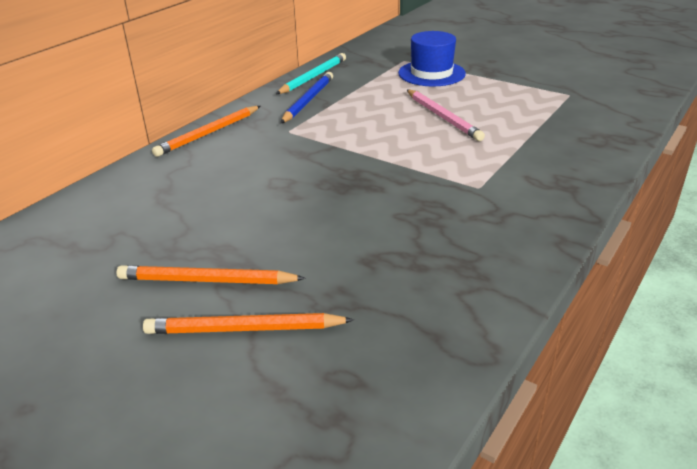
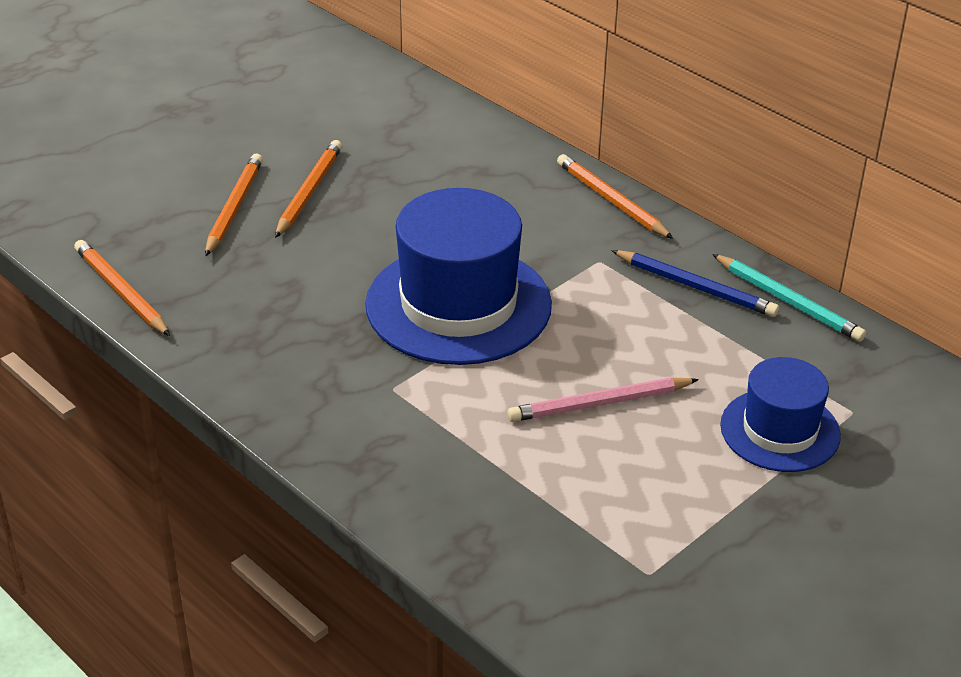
camera: 100 degrees right, 5 degrees up
(363, 175) = (458, 305): none -> blue hat
(436, 380) = (121, 292): none -> orange pencil

